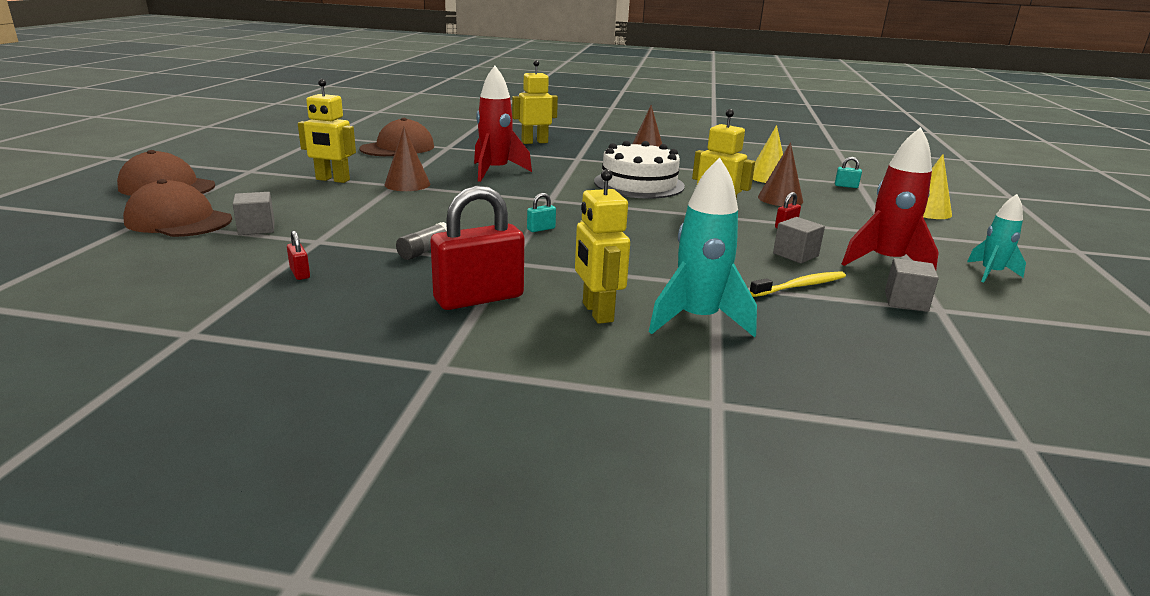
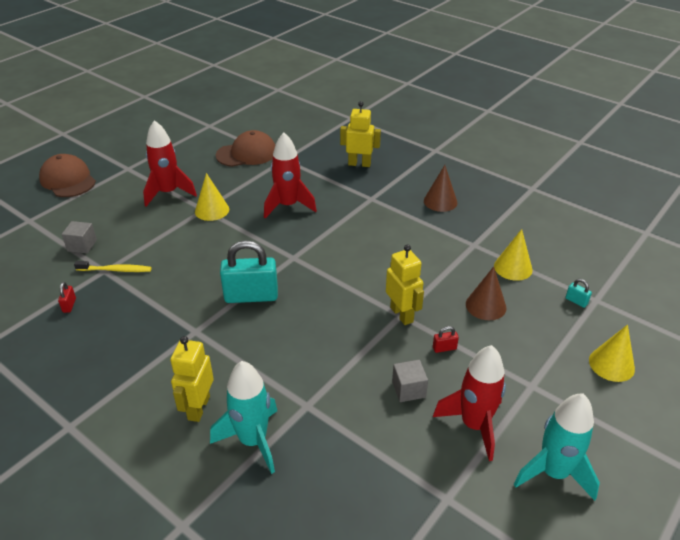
camera: 30 degrees right, 15 degrees up
(178, 220) = (48, 224): brown cap -> none
(332, 180) = (168, 193): yellow robot -> red rocket
(407, 184) = (212, 210): brown cone -> yellow cone
(425, 251) = (155, 302): grey glue stick -> none
(479, 298) = (143, 367): red padlock -> none
(541, 229) = (251, 296): turquoise padlock -> turquoise padlock, size x2.45
(639, 184) = (384, 251): white cake -> none
(800, 286) = (367, 430): yellow toothbrush -> yellow toothbrush (115, 270)
(906, 301) = (430, 479): grey cube -> none
(990, 273) = (553, 473): turquoise rocket -> turquoise rocket, size x1.66

